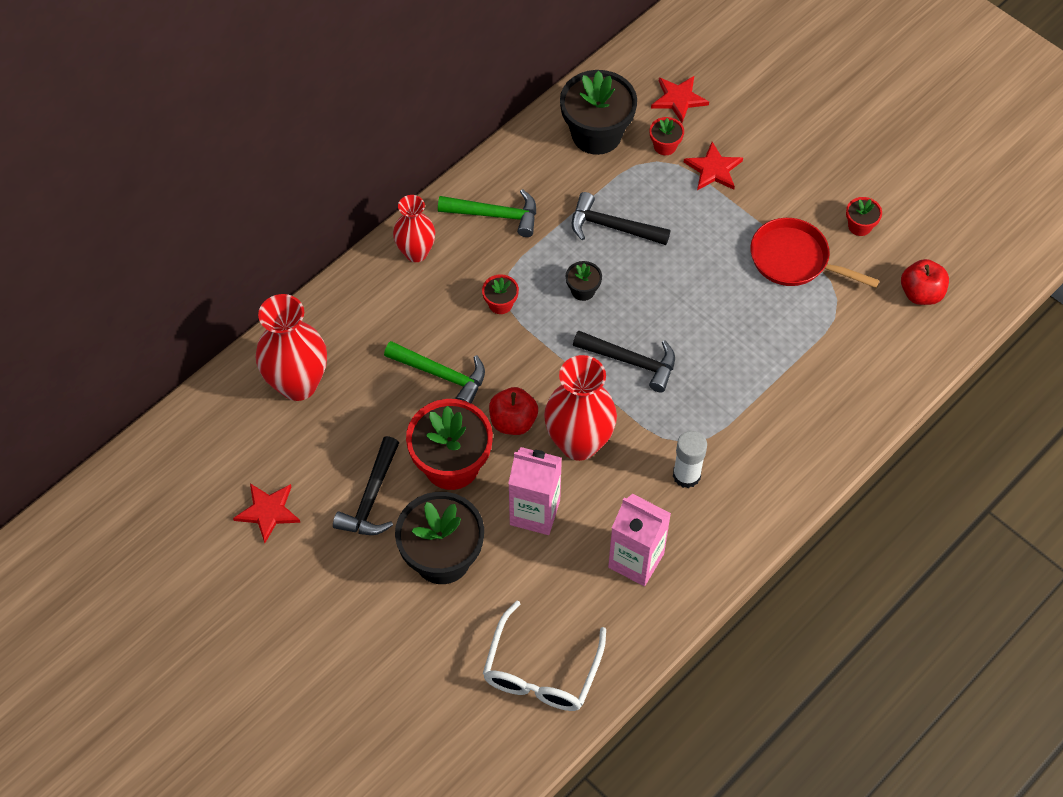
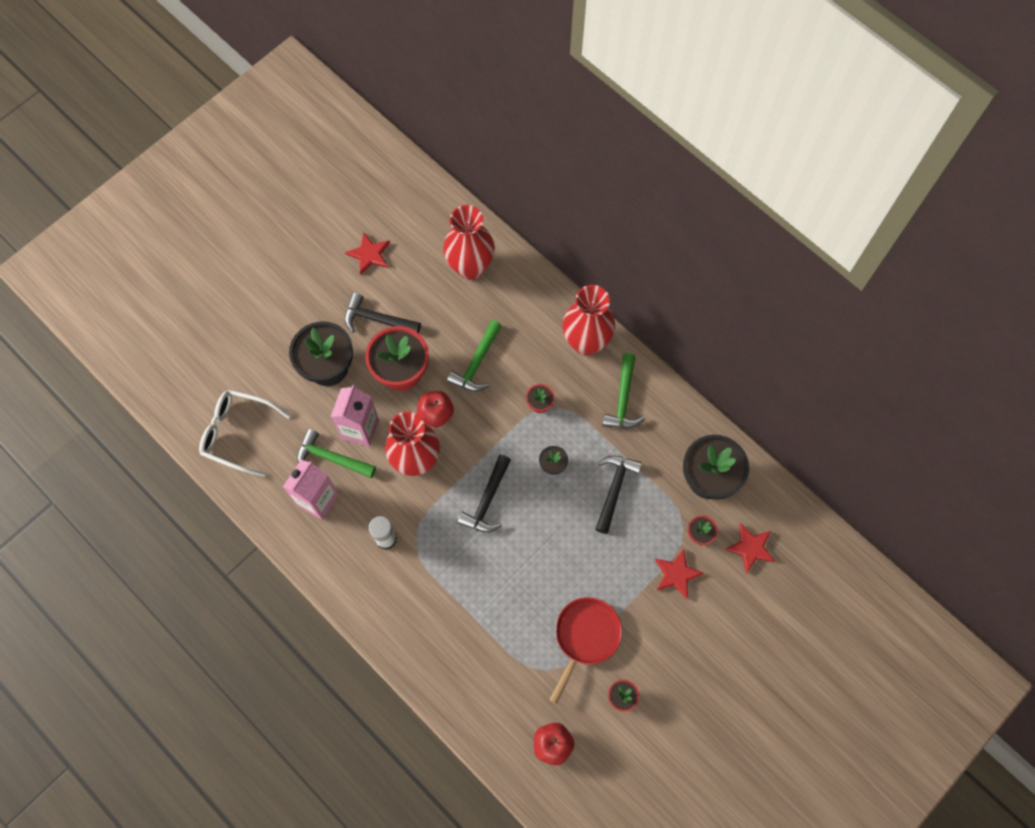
camera: 90 degrees right, 10 degrees up
(416, 252) = (586, 342): red vase -> red vase, size x1.59
(577, 546) = (331, 458): none -> green hammer

